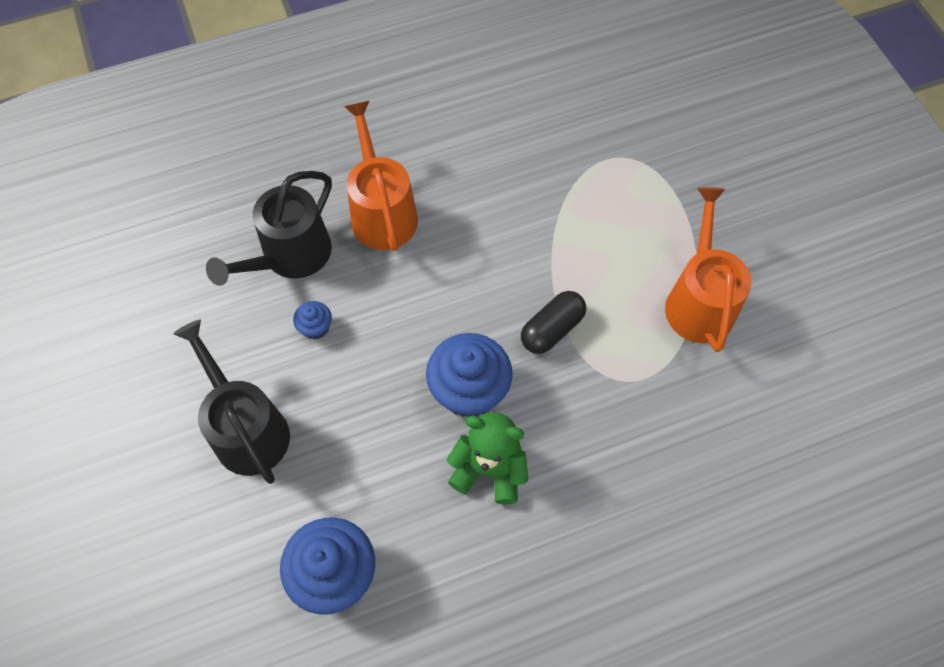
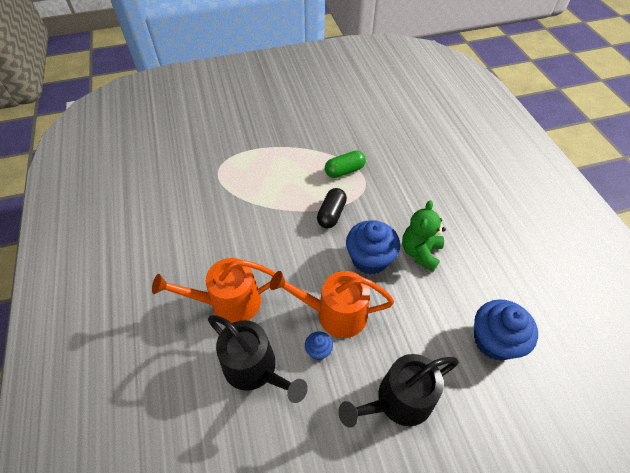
camera: 85 degrees left, 10 degrees down
(552, 329) = (331, 214): black capsule -> black capsule turned 60 degrees clockwise
(654, 345) = (344, 171): none -> green capsule
(699, 301) = (320, 150): orange watering can -> orange watering can (335, 313)

